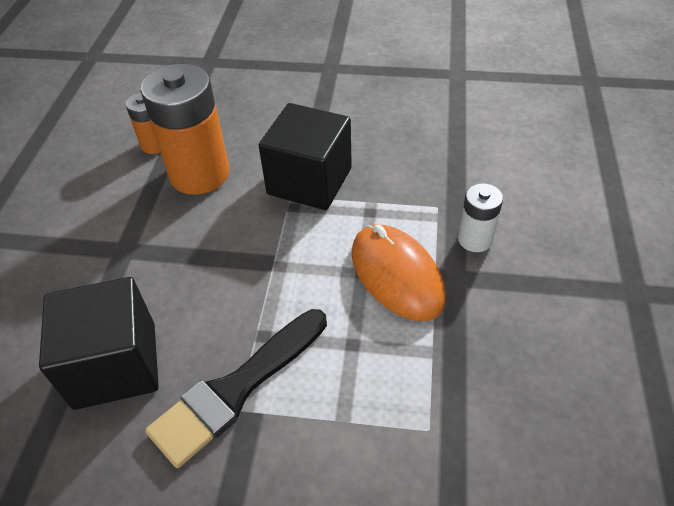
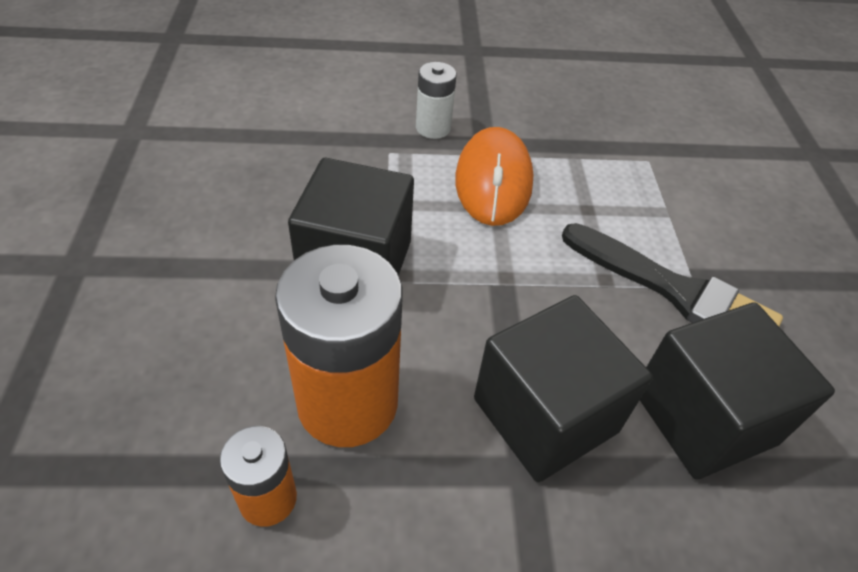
camera: 105 degrees left, 0 degrees up
(155, 266) = (545, 415): none -> black cube
(397, 275) = (493, 180): orange mouse -> orange mouse turned 45 degrees counterclockwise

